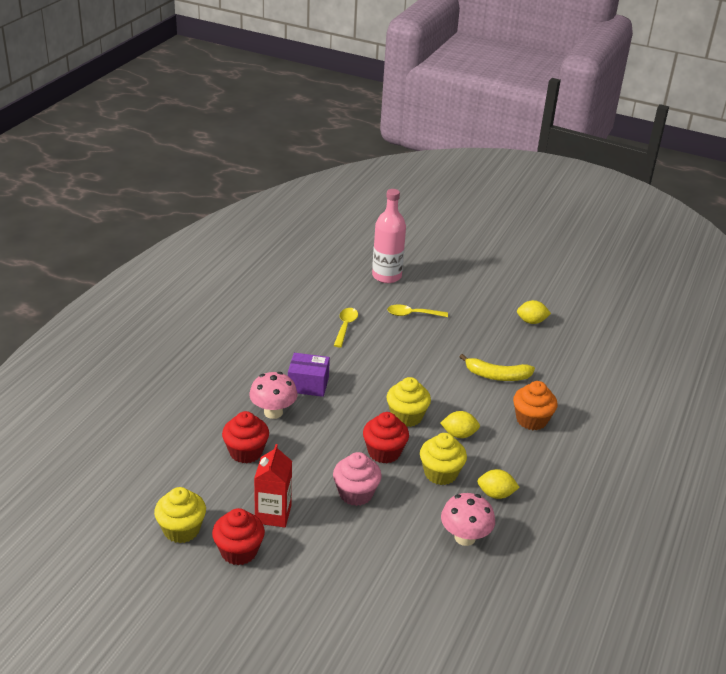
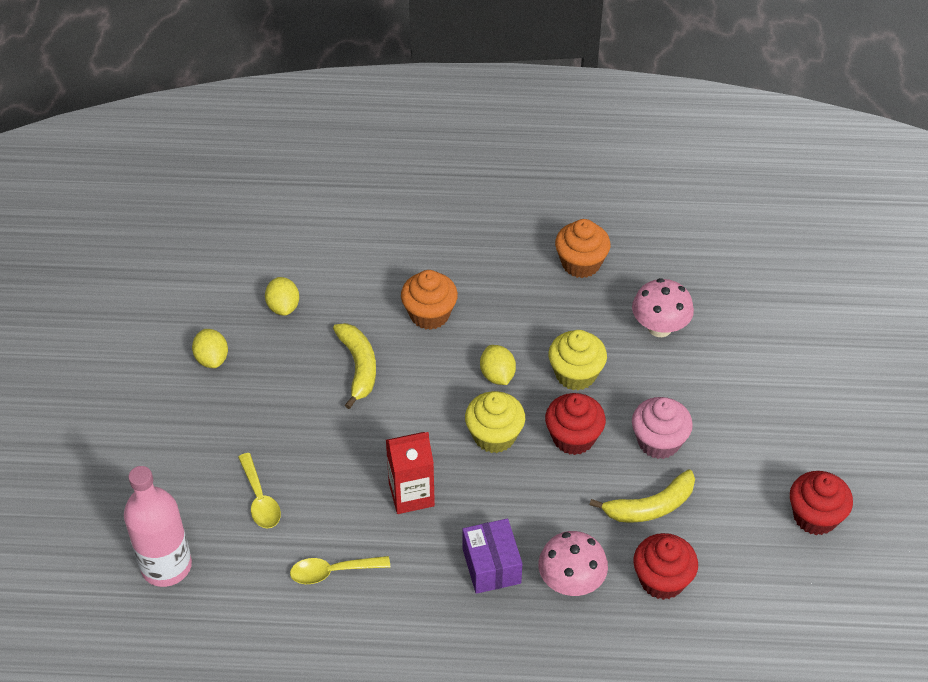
camera: 110 degrees left, 15 degrees up
(181, 530) = (824, 587): yellow cupcake -> none
(273, 514) = (741, 507): red carton -> red carton (411, 494)
(304, 468) = (650, 506): none -> yellow banana
(496, 494) = (578, 318): yellow lemon -> yellow lemon (283, 307)
(554, 516) = (581, 263): none -> orange cupcake

